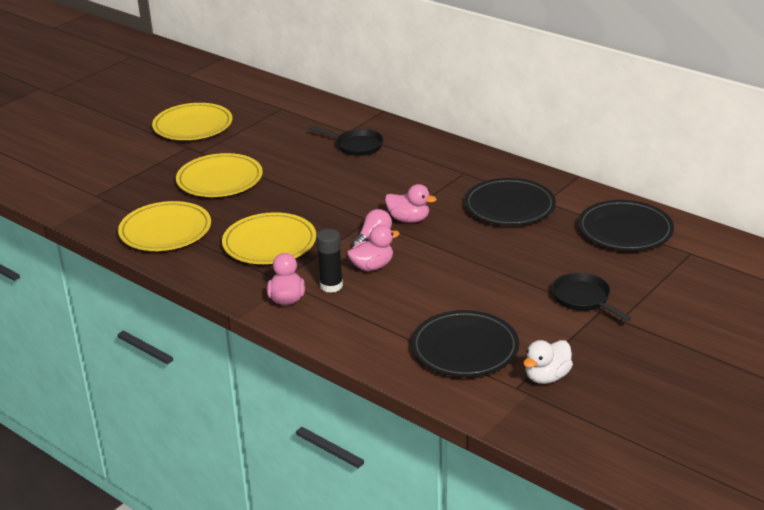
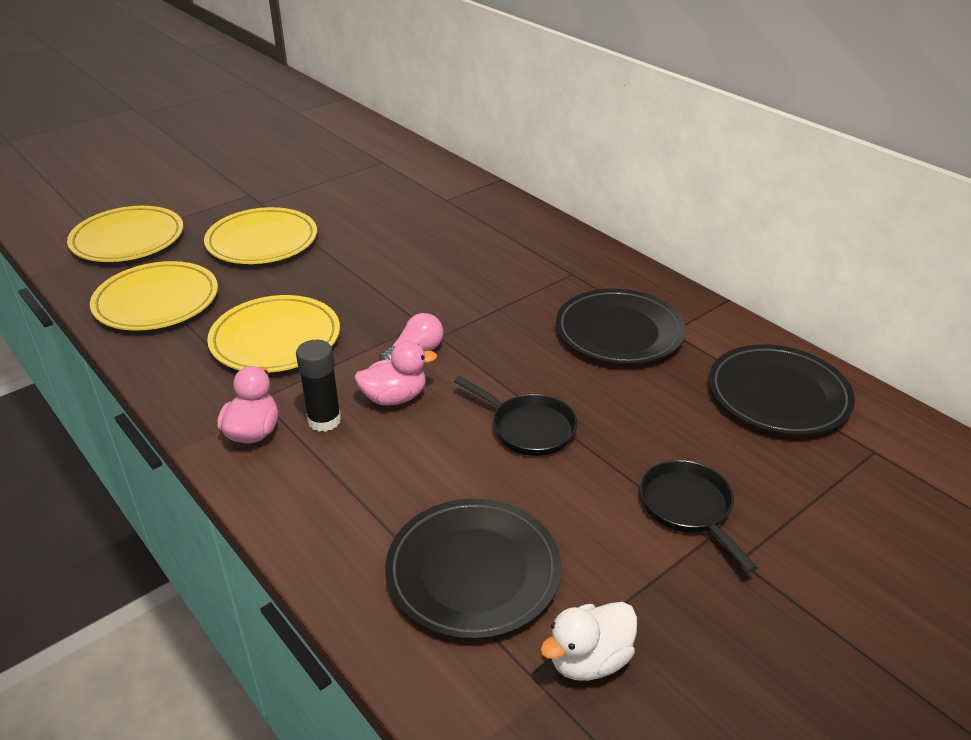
camera: 10 degrees right, 5 degrees up
(193, 126) = (269, 170): yellow plate -> yellow plate (128, 239)
(356, 146) = (449, 219): black pan -> black pan (528, 428)
(409, 219) = (474, 331): pink duck -> none

